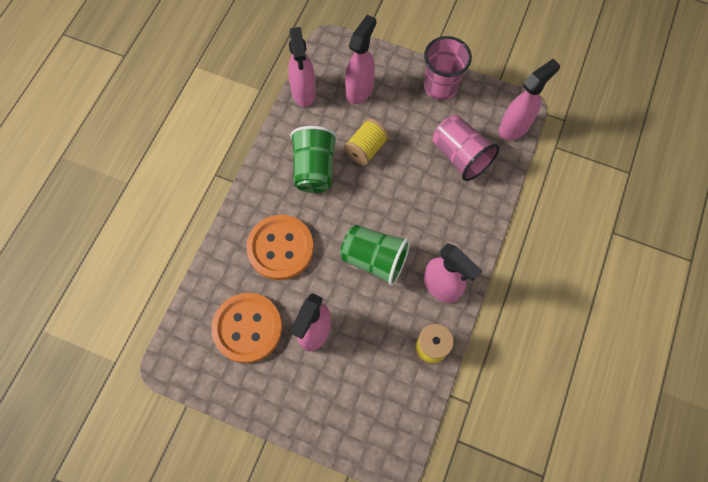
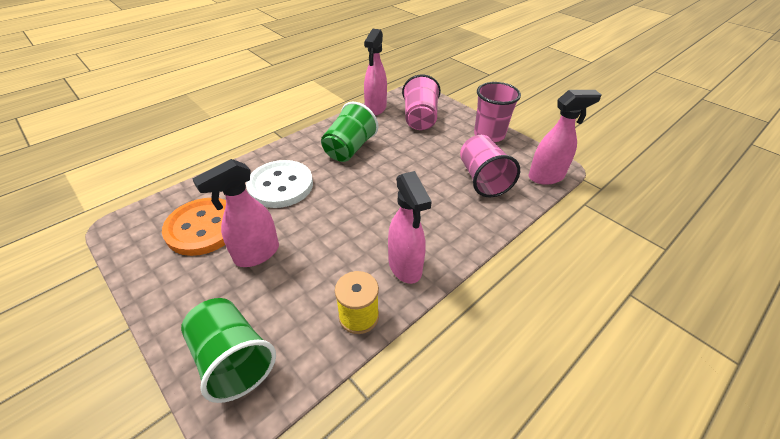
camera: 25 degrees right, 25 degrees down
(280, 248) = (281, 185): orange button -> white button
(360, 90) = (420, 119): pink spray bottle -> pink cup
(366, 148) = (401, 150): yellow spool -> none
(374, 259) = (354, 221): green cup -> green cup (233, 359)

